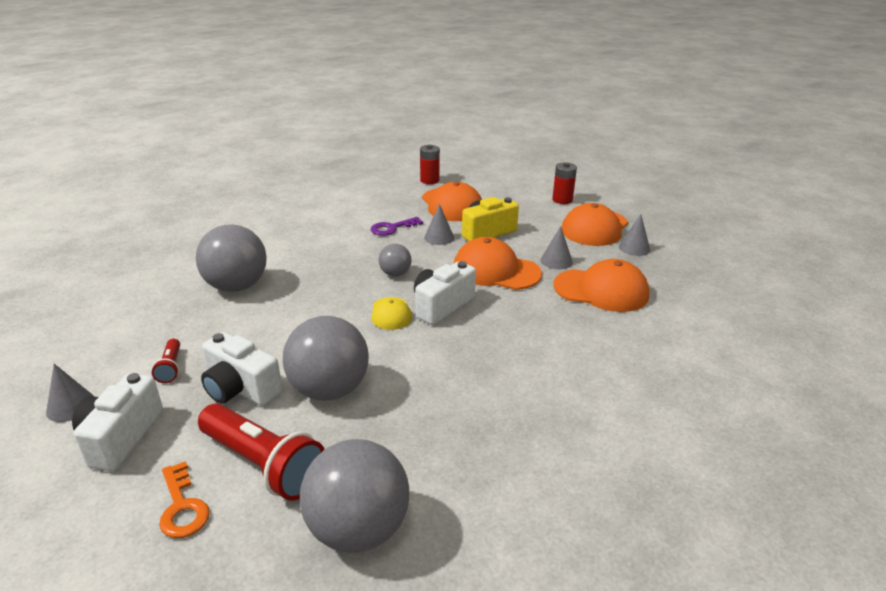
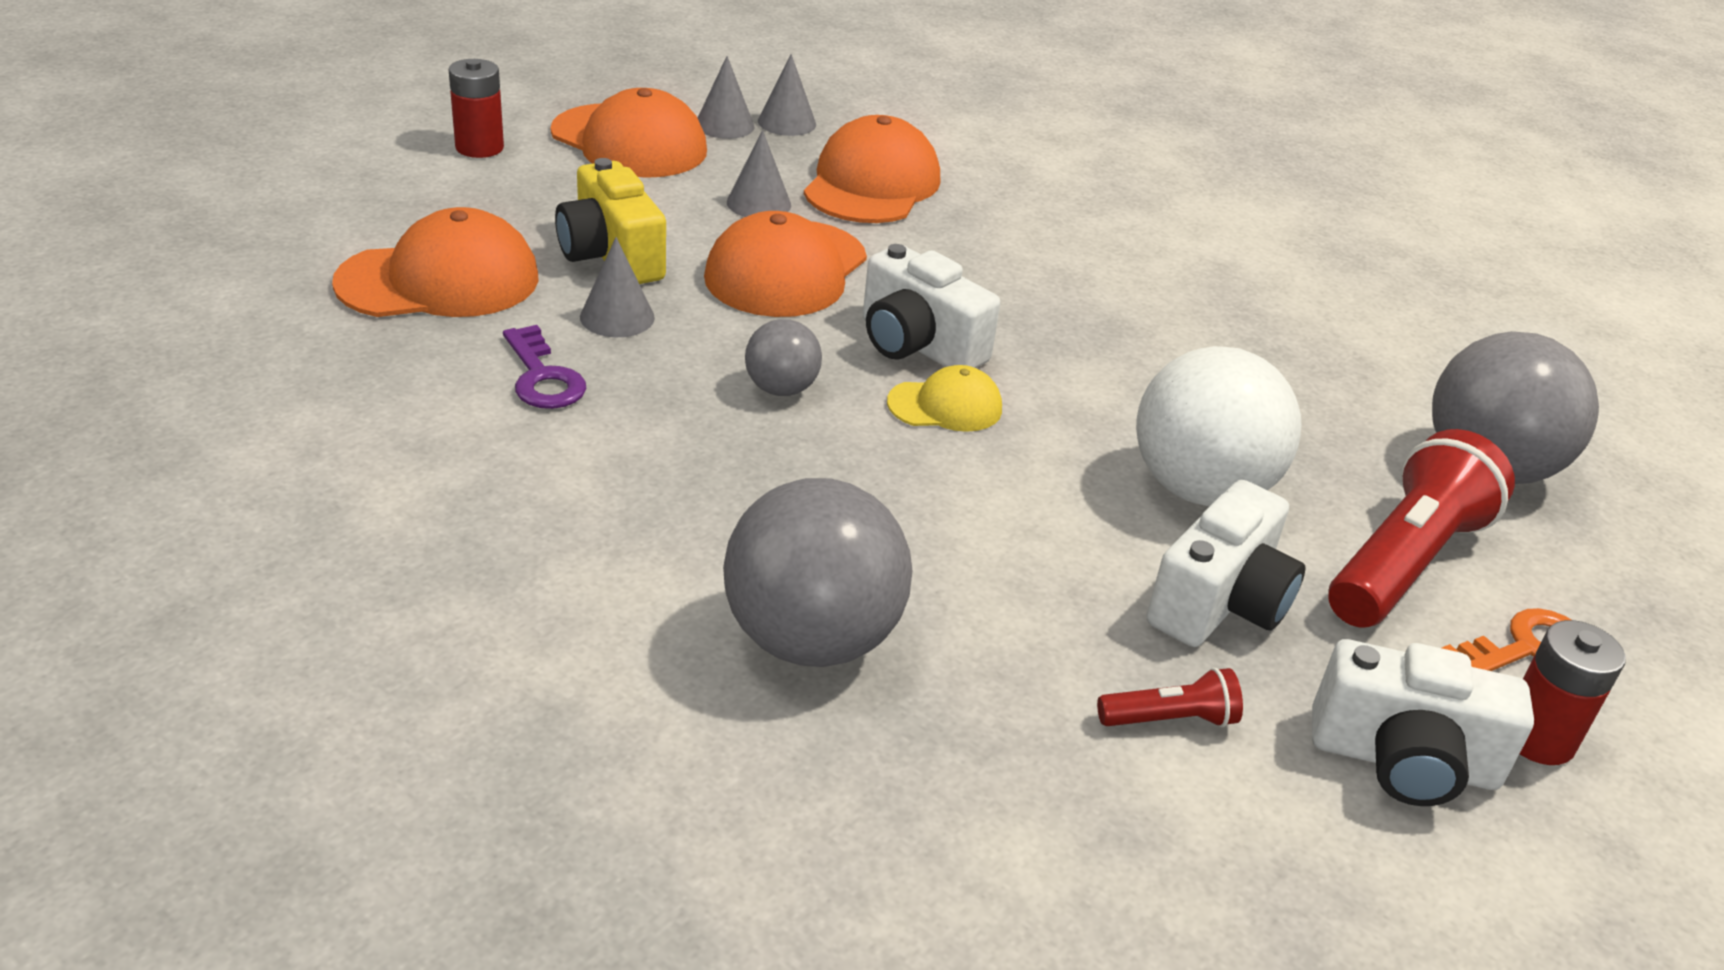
camera: 90 degrees left, 5 degrees up
(71, 406) = (1338, 874): grey cone -> grey cone (787, 122)
(329, 390) = (1199, 489): grey ball -> white ball
(429, 180) = (253, 295): red battery -> red battery (1537, 738)

